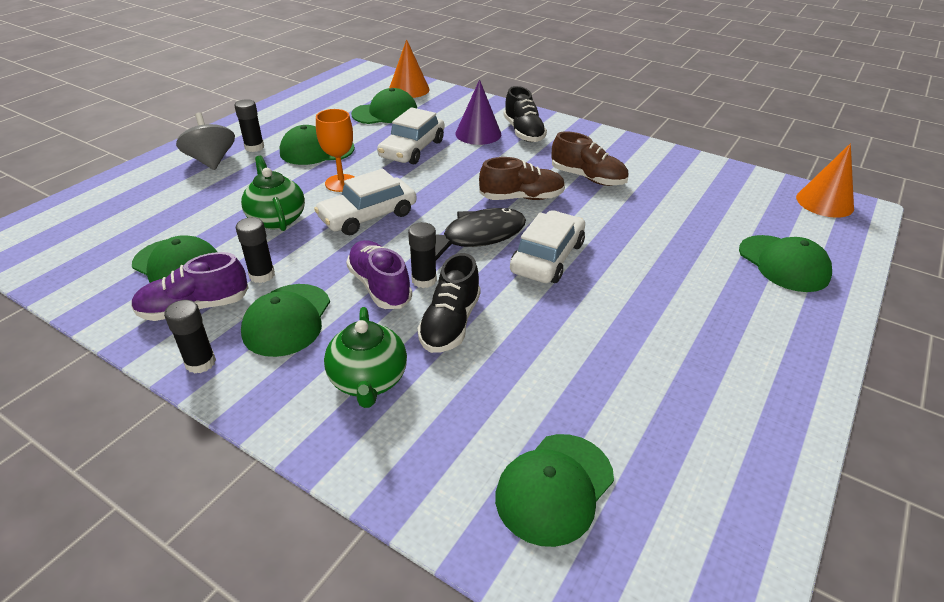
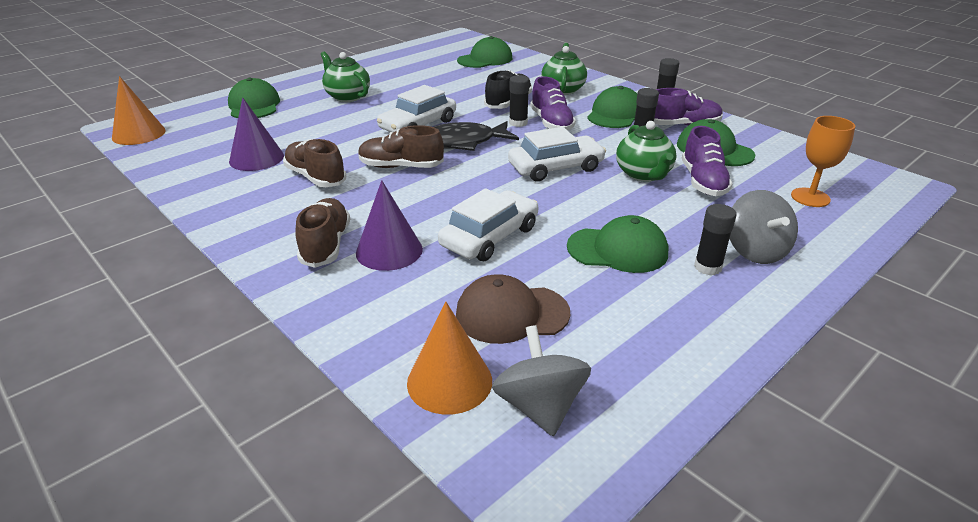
camera: 165 degrees left, 5 degrees down
(218, 217) = (703, 182): none -> purple shoe
(341, 183) = (582, 202): orange goblet -> orange goblet (810, 197)
(364, 87) = (539, 406): none -> grey spinning top
(385, 113) = (511, 314): green cap -> brown cap
(523, 132) = (326, 245): black shoe -> brown shoe
(665, 190) = (256, 158): none -> purple cone
(691, 302) = (347, 96): none -> green teapot

